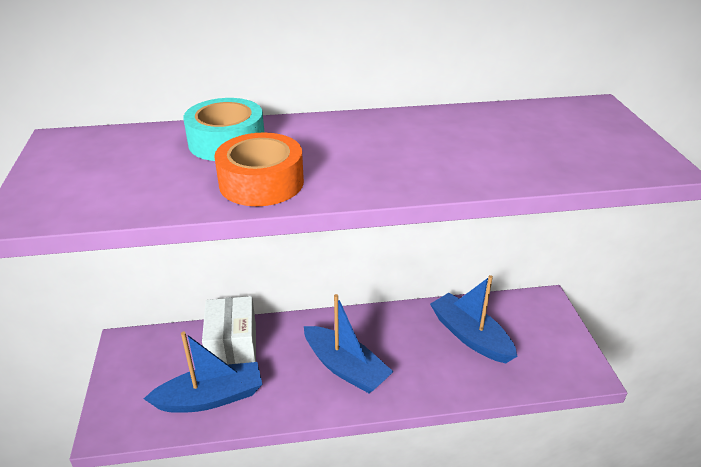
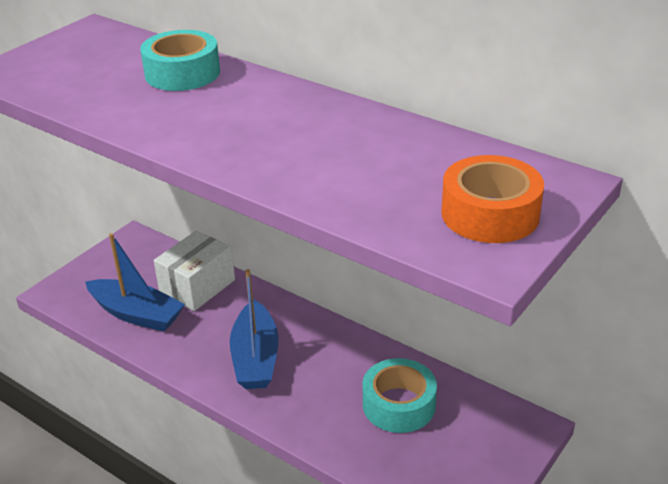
camera: 45 degrees right, 0 degrees up
(261, 182) = (147, 114): orange tape -> orange tape (490, 214)
(470, 336) = (399, 405): blue boat -> turquoise tape

